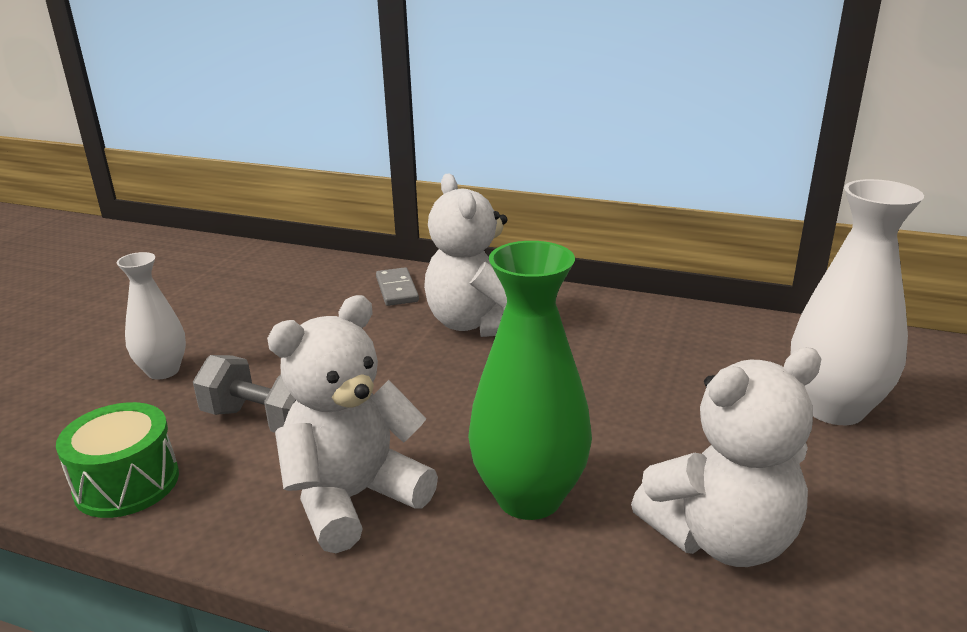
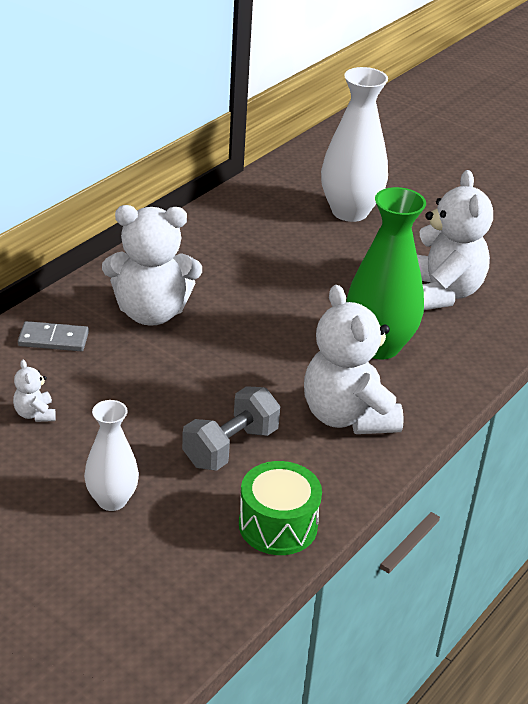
camera: 75 degrees left, 10 degrees up
(282, 307) = (35, 414): none -> white teddy bear

